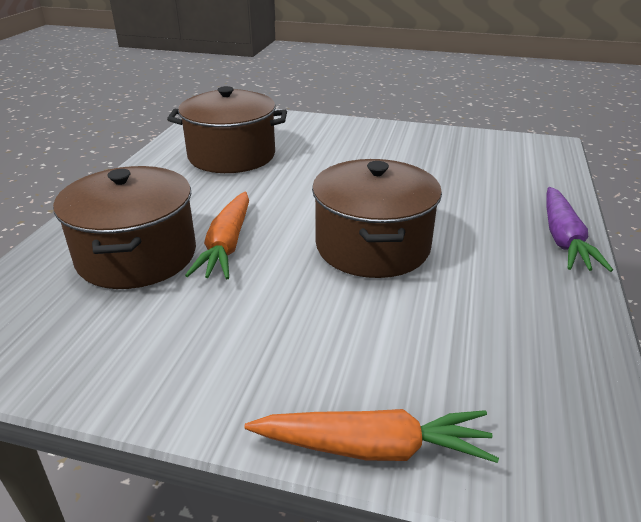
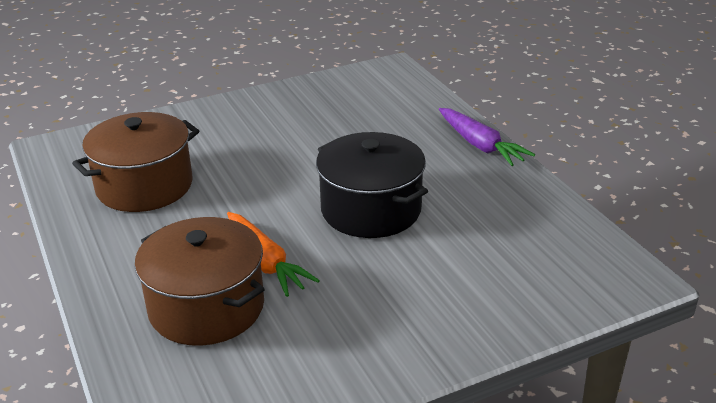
camera: 40 degrees left, 0 degrees up
(372, 246) = (371, 209): brown pot -> black pot
(373, 447) = (522, 324): orange carrot -> none

